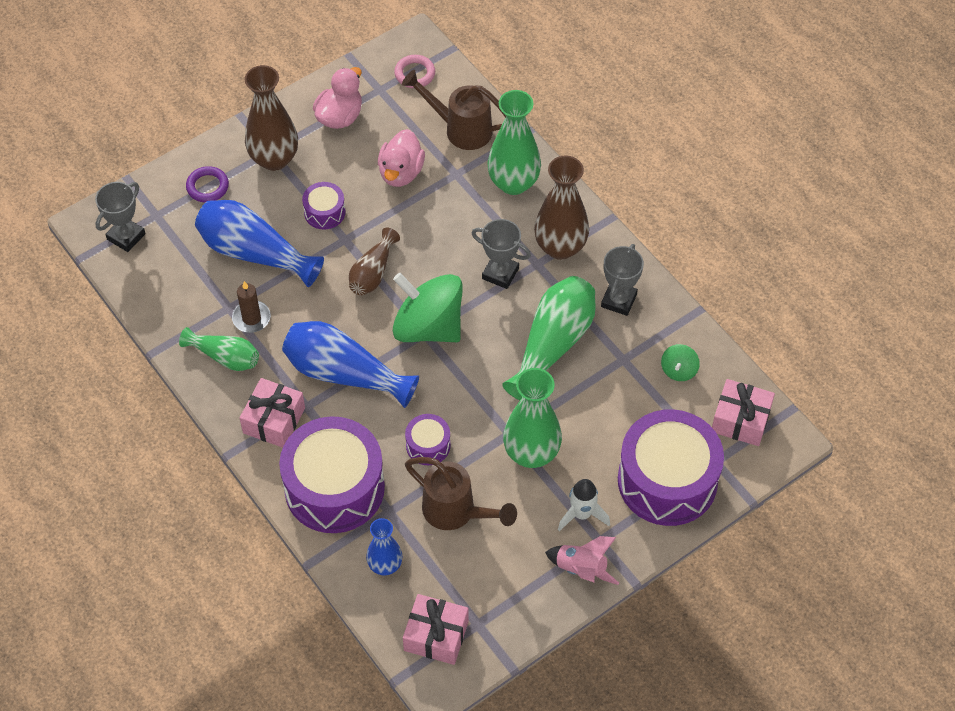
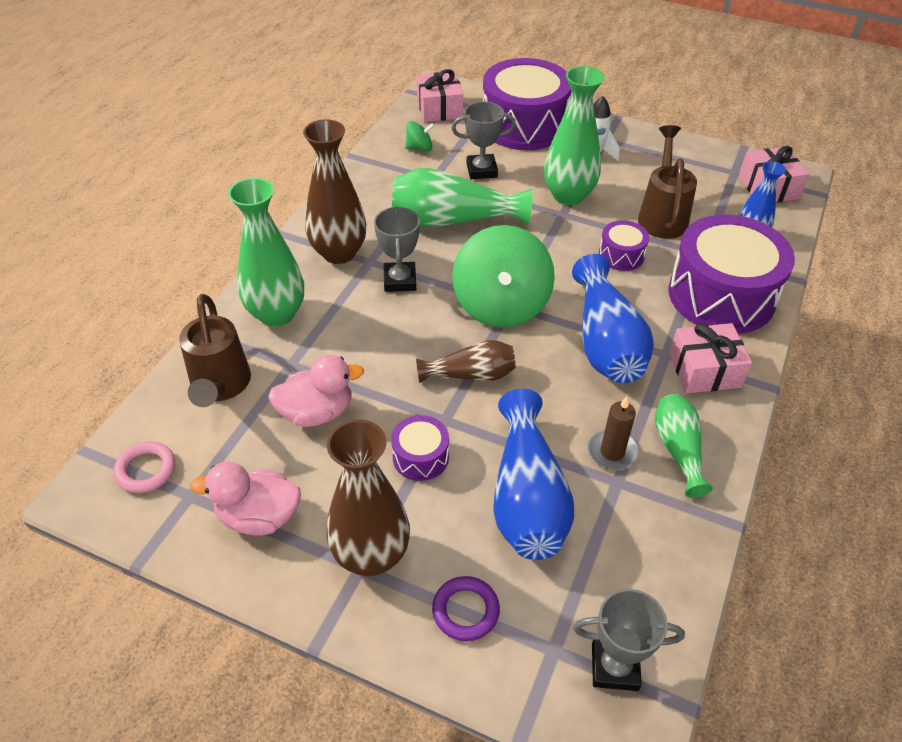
camera: 120 degrees left, 10 degrees down
(581, 569) = (636, 140): pink rocket -> none
(619, 300) = (374, 199): grey trophy -> grey trophy (481, 170)

